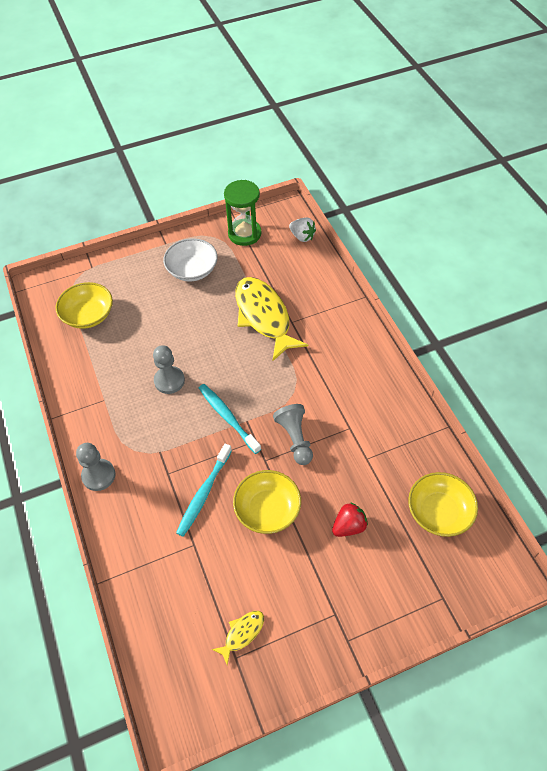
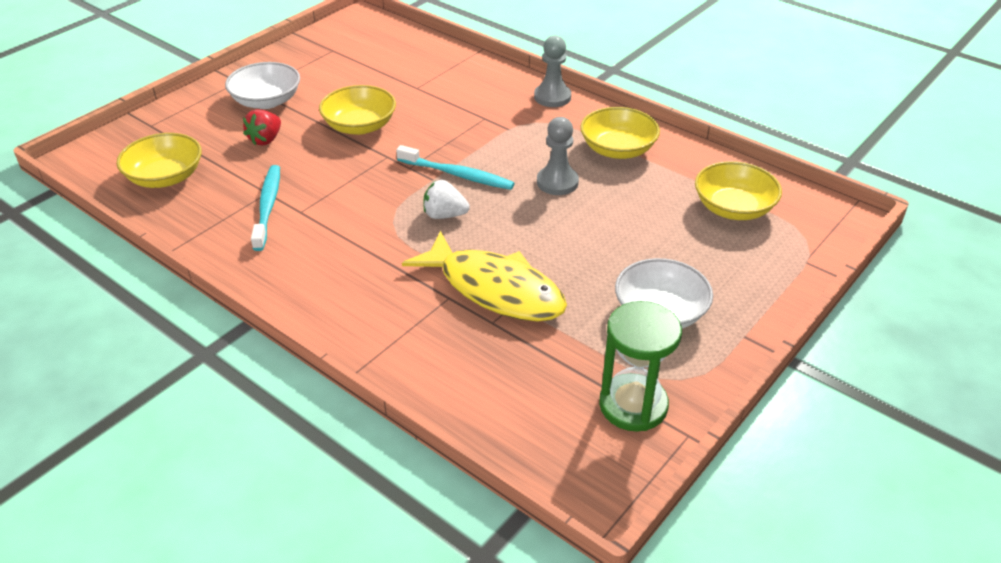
camera: 150 degrees right, 15 degrees down
(105, 394) = (617, 149): none -> yellow bowl
(204, 493) = (434, 117): turquoise toothbrush -> turquoise toothbrush (268, 206)
(242, 633) = (335, 60): yellow fish -> none
(295, 439) = (363, 182): grey pawn -> none
(302, 237) = (525, 442): white strawberry -> white strawberry (444, 215)
(331, 588) = (266, 101): none -> white bowl

